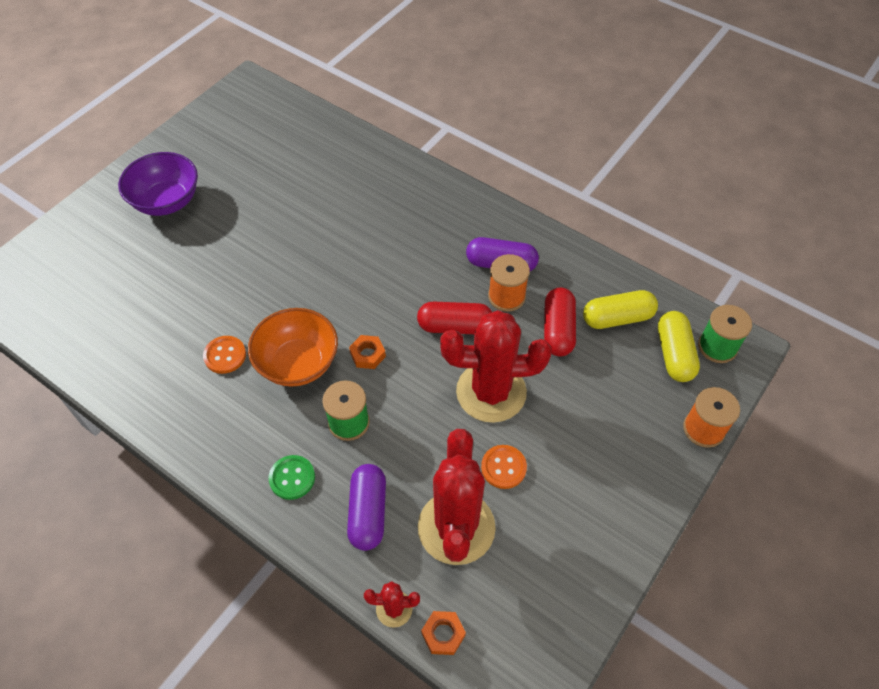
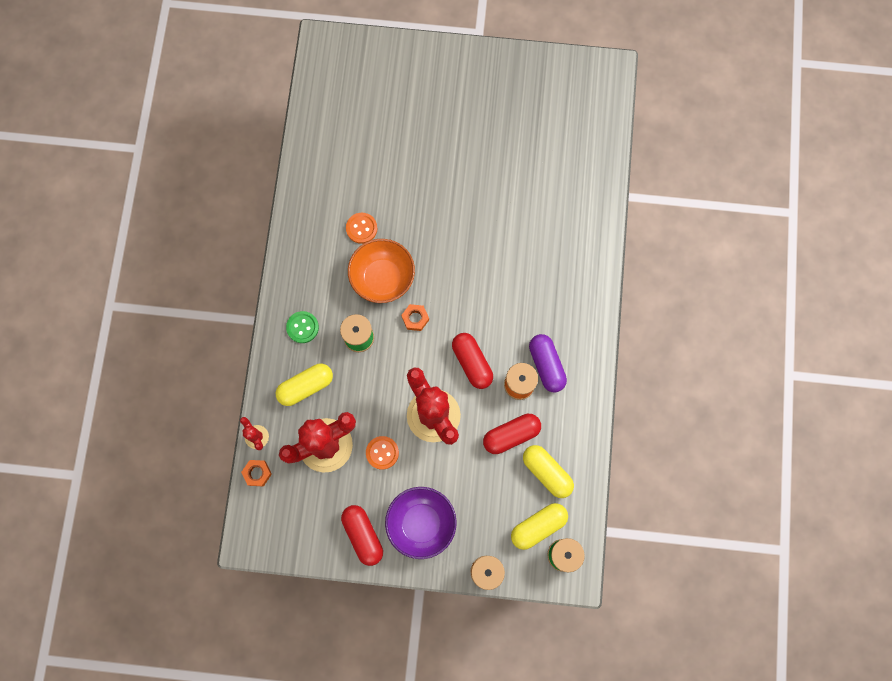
camera: 60 degrees right, 20 degrees up
(167, 201) = (460, 99): purple bowl -> purple bowl (421, 523)
(368, 512) = (306, 386): purple capsule -> yellow capsule
(595, 542) = (363, 535): none -> red capsule

